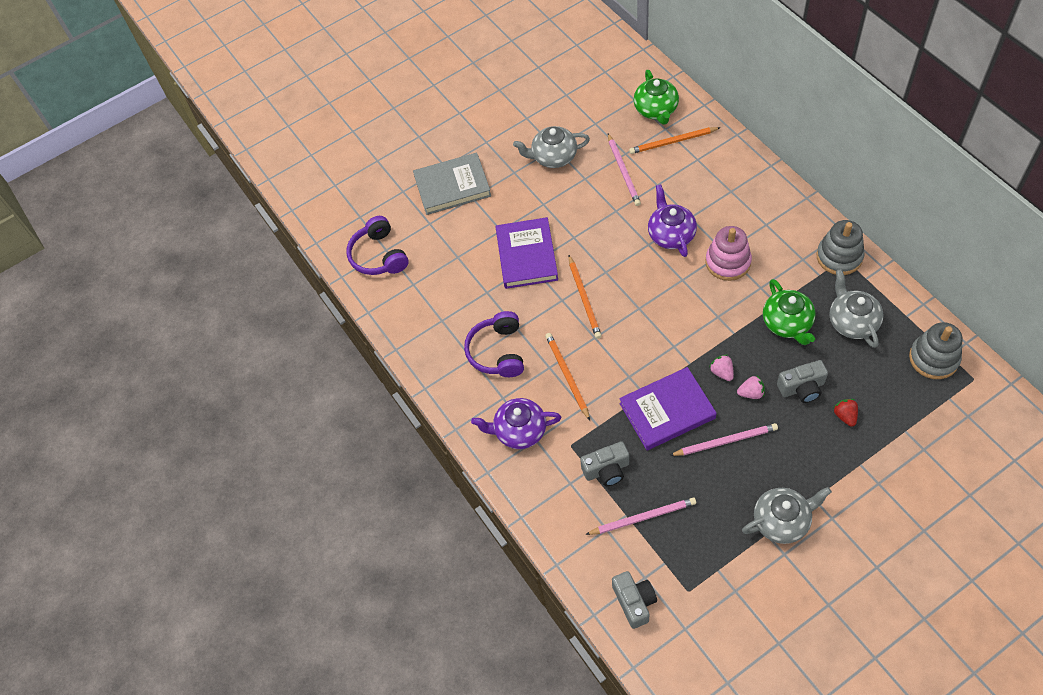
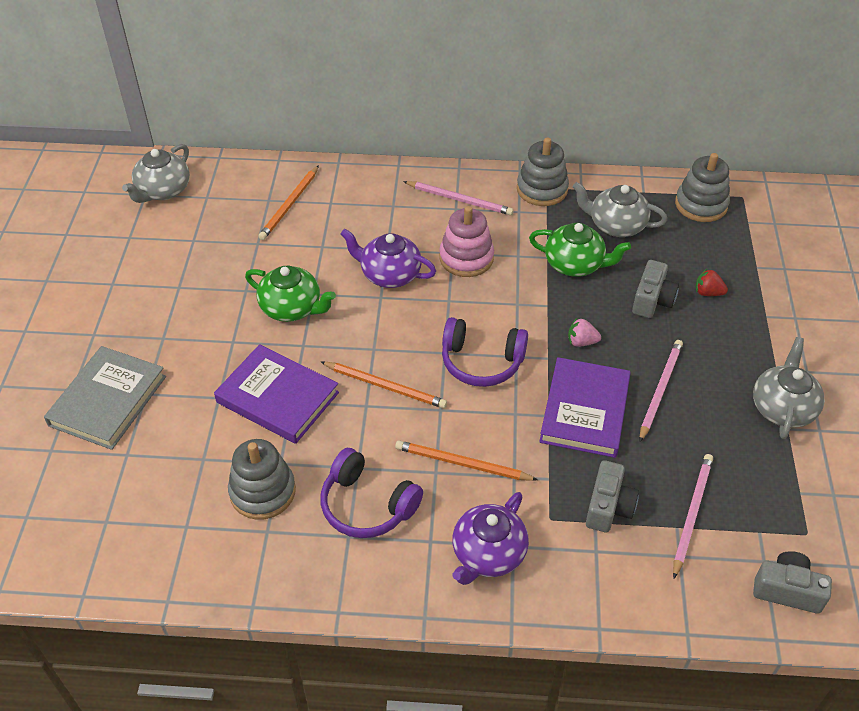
camera: 60 degrees left, 10 degrees down
(379, 255) = (105, 534): purple headphones -> purple headphones (481, 362)
(462, 299) = (262, 491): none -> grey stacking toy
(553, 157) = (188, 296): grey teapot -> grey teapot (163, 191)
(623, 171) = (276, 258): pink pencil -> pink pencil (459, 200)
(656, 110) = (239, 191): green teapot -> green teapot (292, 308)
(751, 393) = (624, 337): pink strawberry -> none

